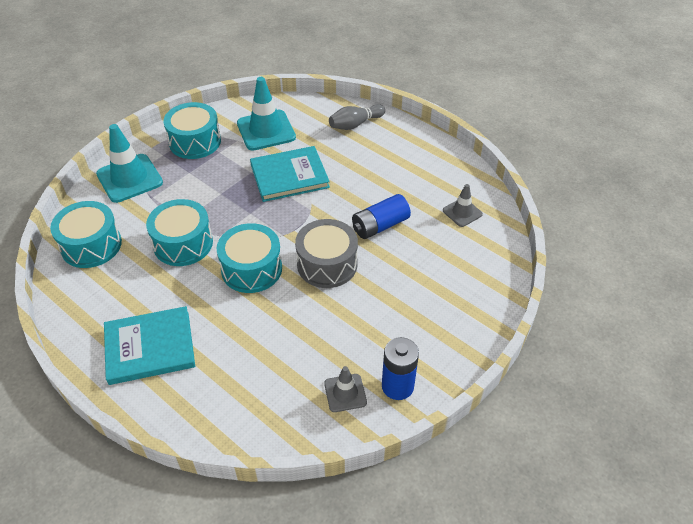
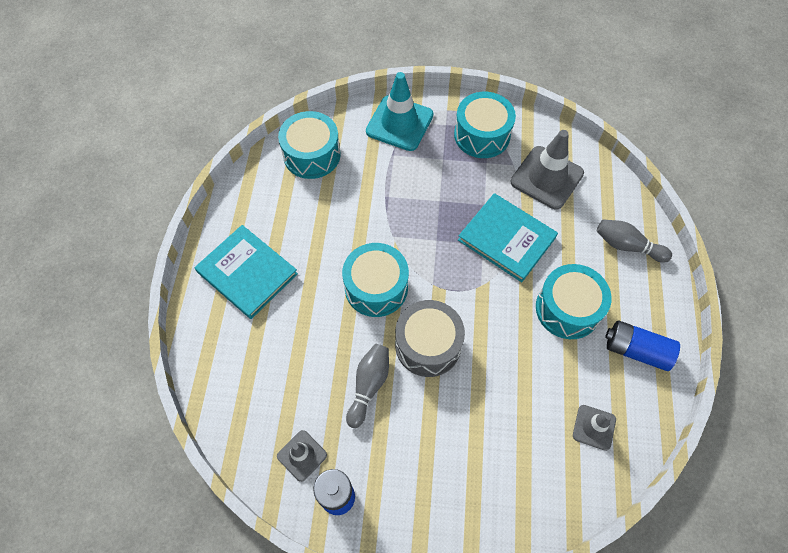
camera: 55 degrees right, 15 degrees up
(183, 243) = (363, 216): turquoise drum -> turquoise drum (567, 309)
(266, 130) = (546, 178): turquoise traffic cone -> grey traffic cone
(326, 317) = (369, 386): none -> grey bowling pin
(380, 226) = (511, 360): blue battery -> blue battery (636, 350)

